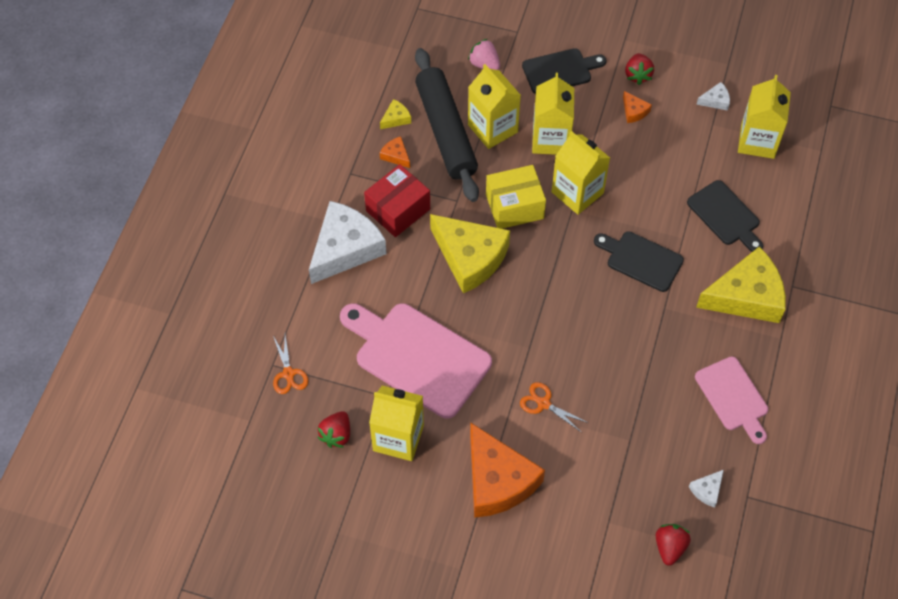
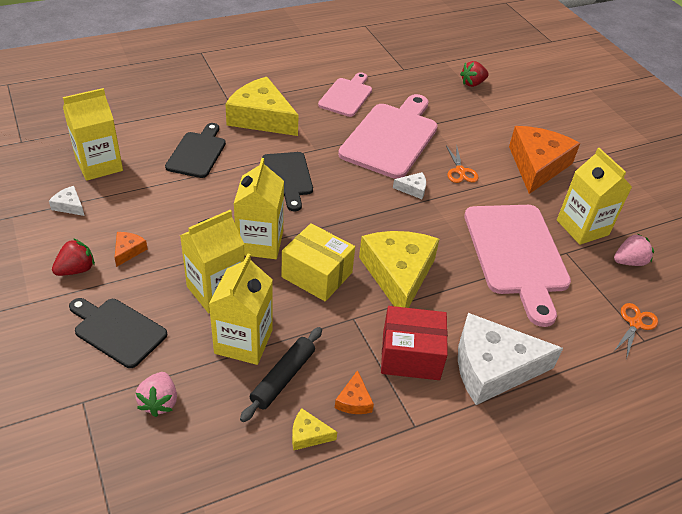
camera: 135 degrees left, 15 degrees down
(336, 435) = (629, 262): red strawberry -> pink strawberry
(446, 131) = (283, 378): black rolling pin -> black rolling pin, size x0.54
(635, 384) = (391, 138): none -> pink cutting board
(707, 490) = (420, 83): white cheese -> white cheese (413, 189)

